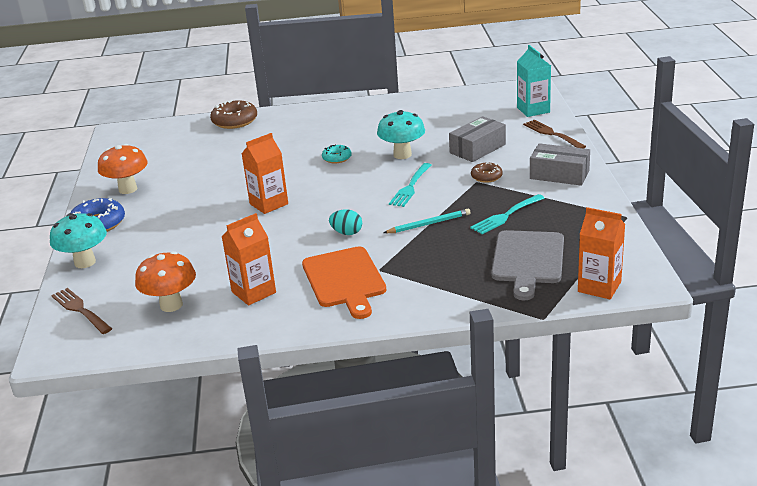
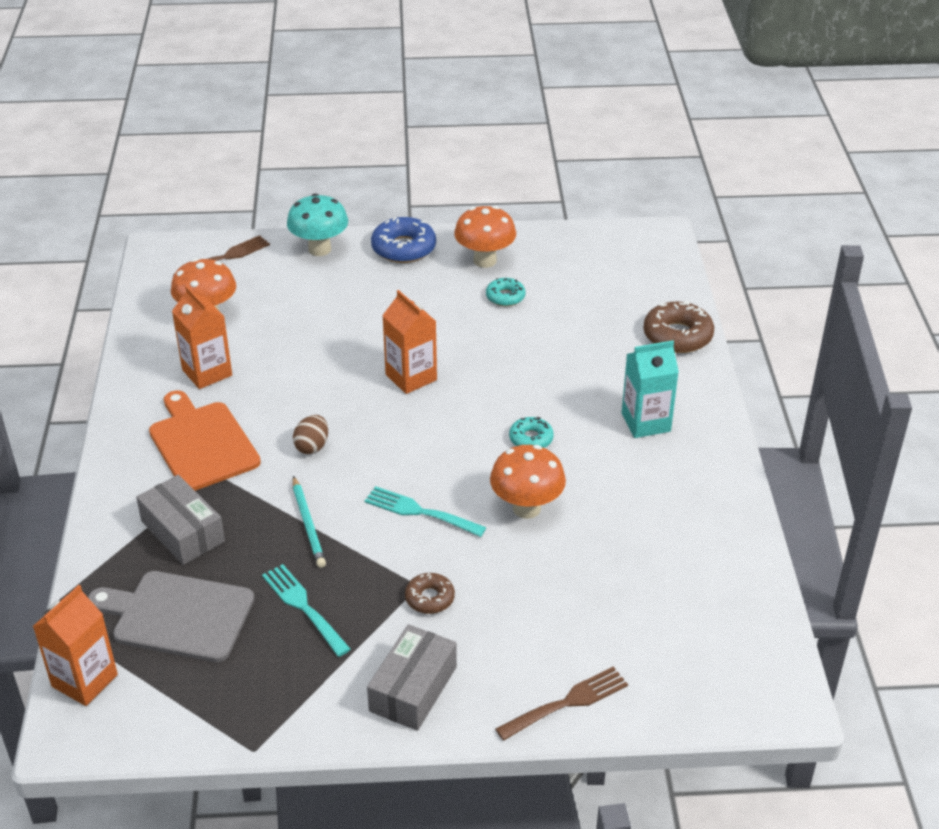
camera: 90 degrees right, 10 degrees up
(177, 178) = (505, 297): none -> turquoise donut
(344, 280) = (202, 443): orange cutting board -> orange cutting board turned 75 degrees clockwise
(347, 233) = (312, 446): turquoise egg -> brown egg
(402, 155) = (526, 508): turquoise mushroom -> orange mushroom
(477, 149) = (529, 597): grey box -> grey box (183, 531)
(533, 110) = (674, 691): turquoise carton -> turquoise carton (646, 422)

